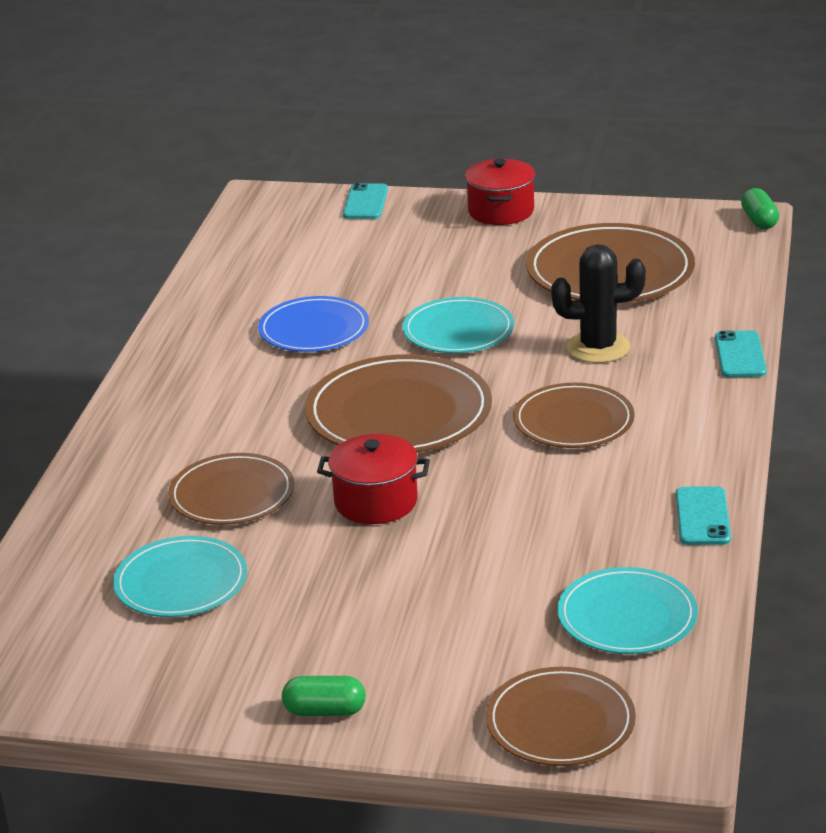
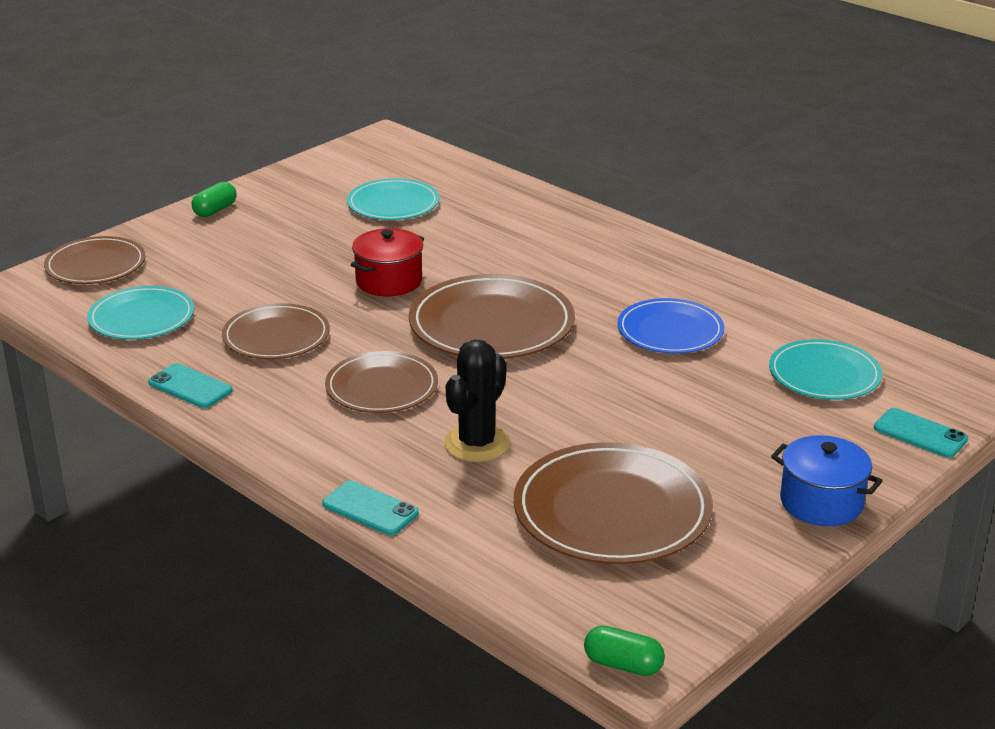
camera: 120 degrees right, 0 degrees up
(232, 494) = (467, 240): brown plate -> brown plate (276, 336)
(458, 331) = (590, 391): turquoise plate -> turquoise plate (824, 374)
(501, 211) = (821, 502): red pot -> blue pot

